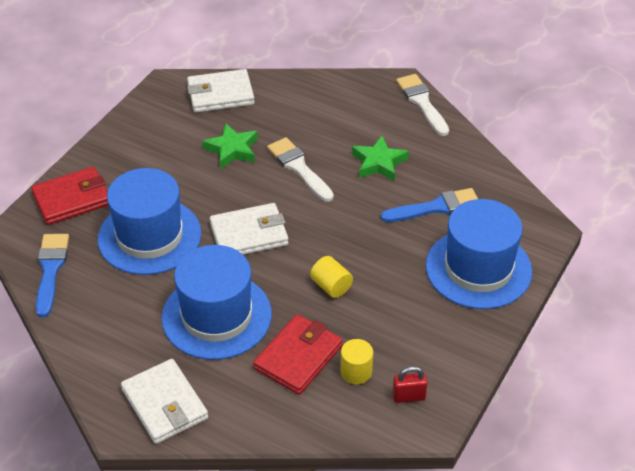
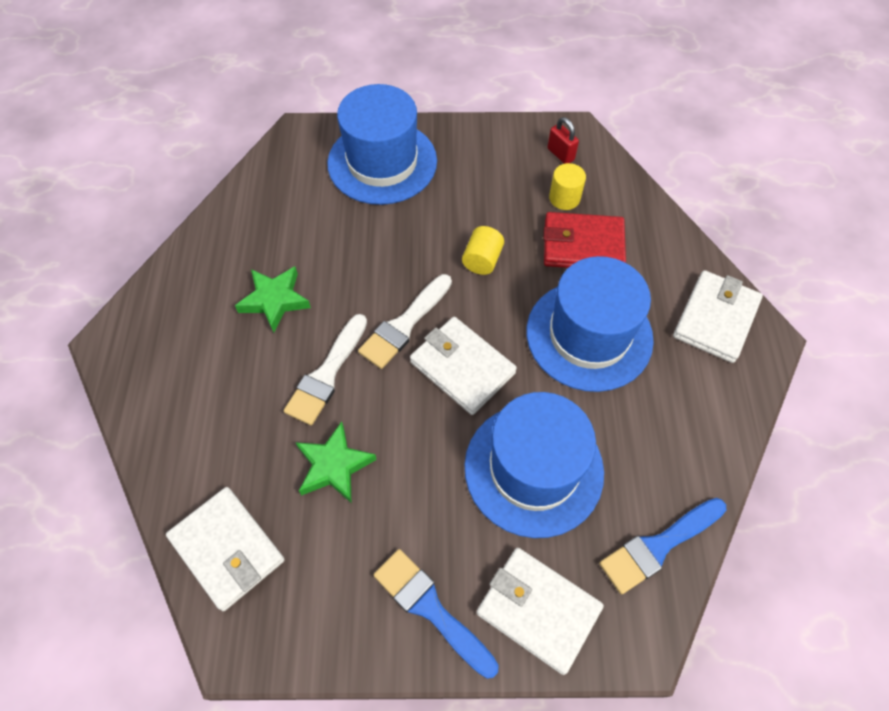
camera: 120 degrees left, 15 degrees up
(72, 199) = (538, 610): red wallet -> white wallet
(422, 102) = (142, 304): white brush -> white brush (404, 325)
(436, 207) = (318, 223): blue brush -> blue brush (431, 608)

